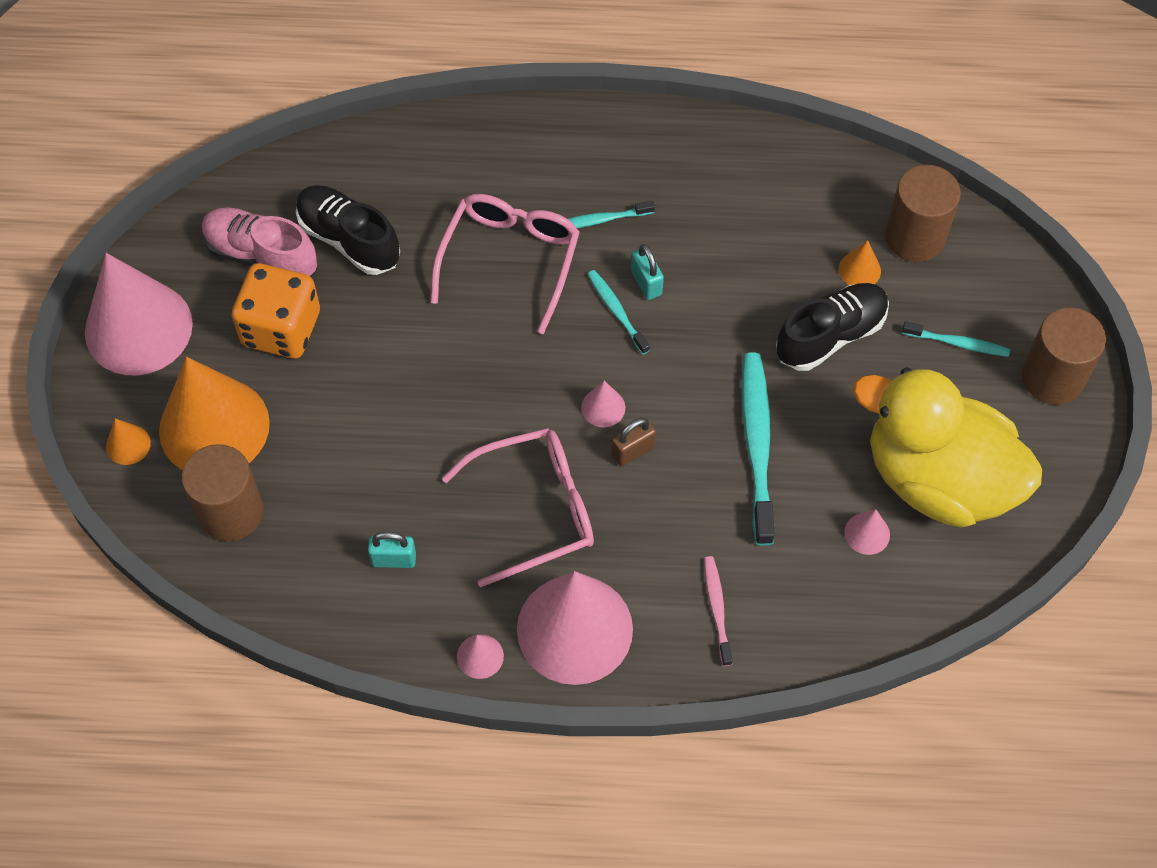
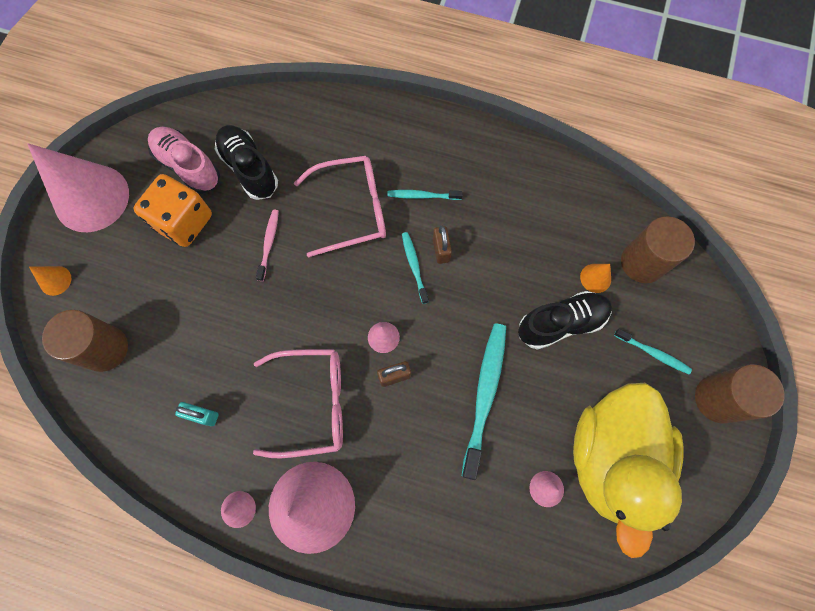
camera: 15 degrees right, 10 degrees up
(214, 427) = (115, 282): orange cone -> none
(510, 259) = (352, 209): pink glasses -> pink glasses turned 45 degrees clockwise
(646, 283) = (441, 250): turquoise padlock -> brown padlock
(717, 609) = (419, 519): pink toothbrush -> pink toothbrush (269, 243)
(938, 478) = (611, 458): yellow duck -> yellow duck turned 120 degrees counterclockwise

